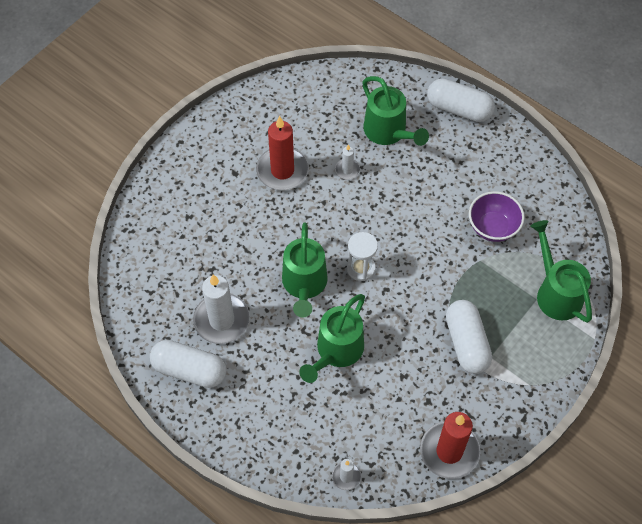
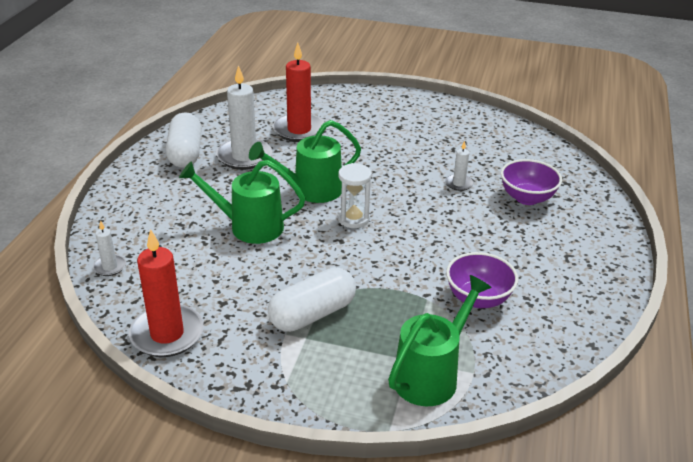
camera: 65 degrees right, 25 degrees down
(282, 170) = (424, 149): red candle -> red candle (299, 130)
(389, 133) = (527, 198): green watering can -> purple bowl
(459, 109) = (606, 236): white capsule -> none

